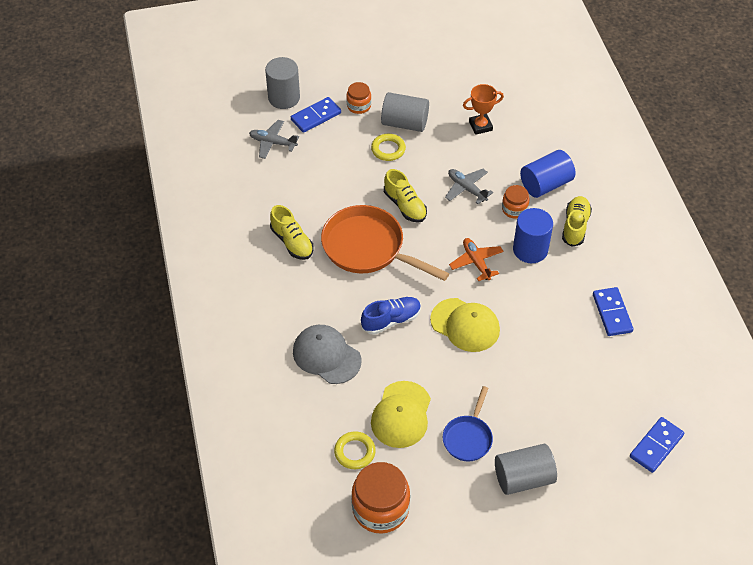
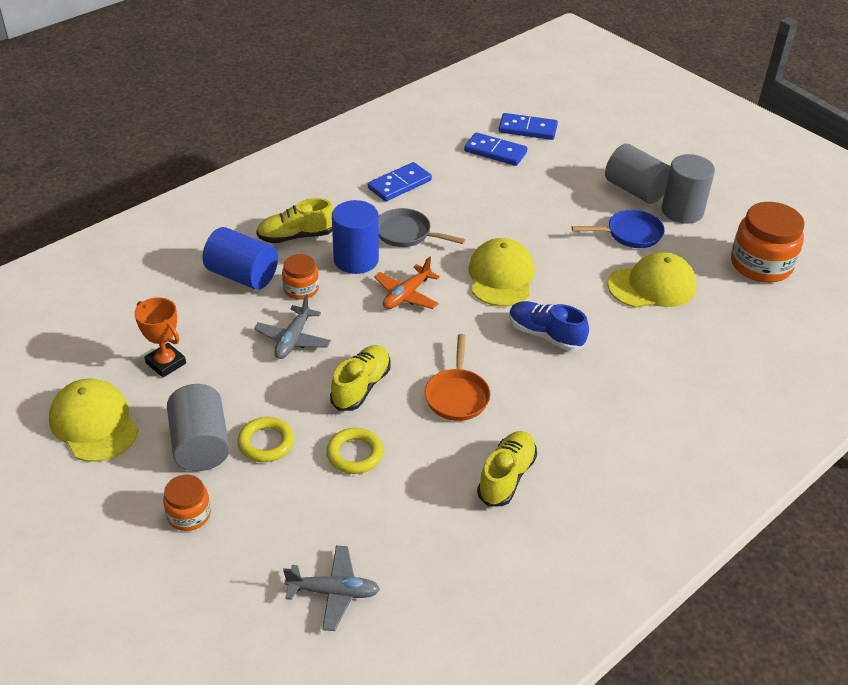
camera: 120 degrees left, 10 degrees down
(273, 143) = (333, 592): grey plane -> grey plane turned 75 degrees counterclockwise
(284, 98) = (219, 628): grey cylinder -> grey cylinder (682, 211)
(316, 116) = (242, 560): blue domino -> blue domino (495, 152)
(326, 356) = (640, 370): grey cap -> none
(354, 452) = (726, 303): yellow ring -> yellow ring (354, 454)
(368, 248) = (457, 395): orange pan -> orange pan, size x0.55
(449, 86) = (94, 423): none -> yellow cap
(545, 291) = (406, 234): none -> grey pan

